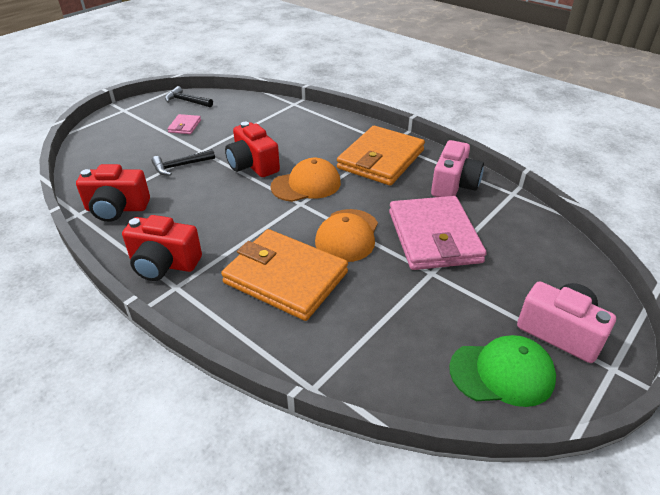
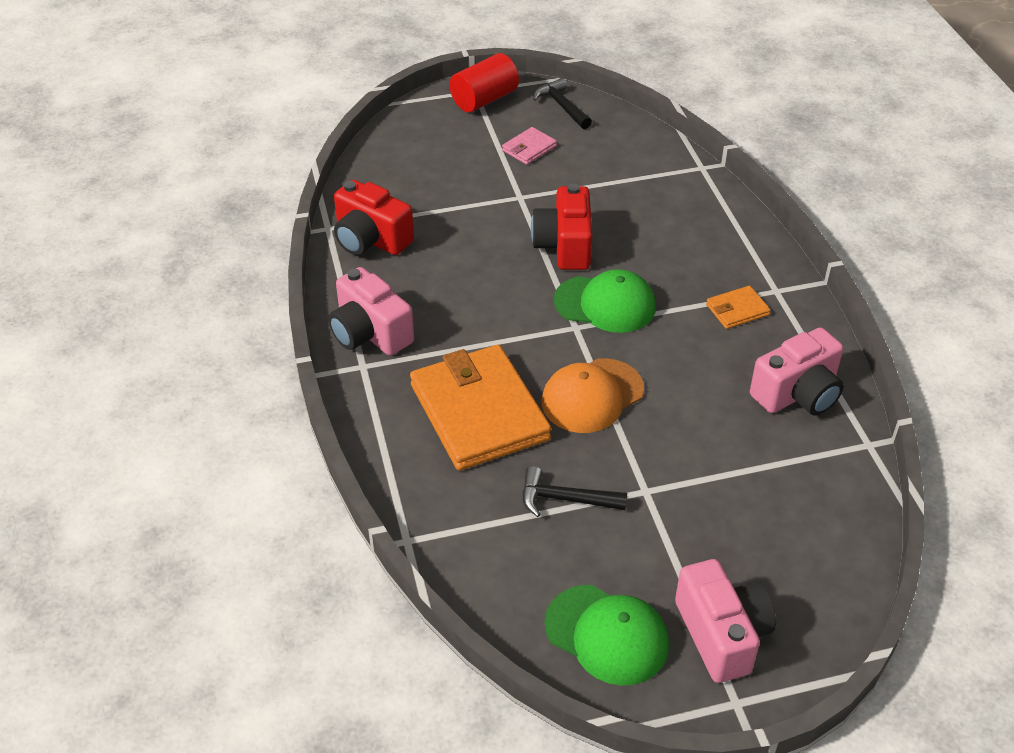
camera: 35 degrees right, 5 degrees up
(134, 112) = (484, 99): none -> red cylinder
(164, 264) = (370, 333): red camera -> pink camera
(180, 166) = (479, 209): black hammer -> black hammer (564, 499)
(306, 185) = (605, 304): orange cap -> green cap
(381, 159) = (737, 310): orange wallet -> orange wallet, size x0.43
(434, 236) = (695, 449): pink wallet -> none

